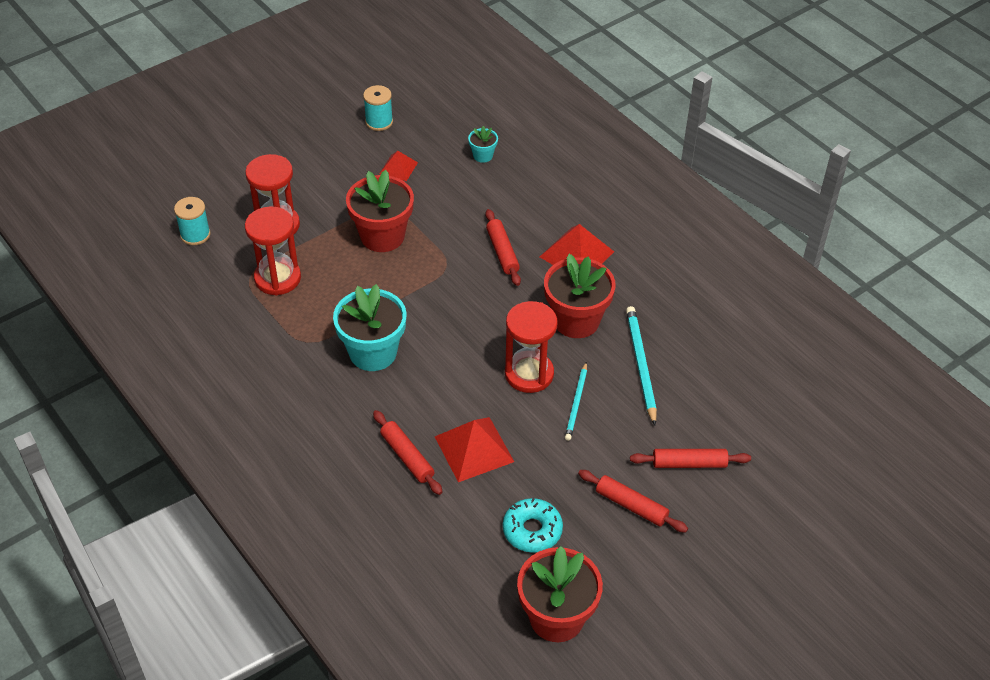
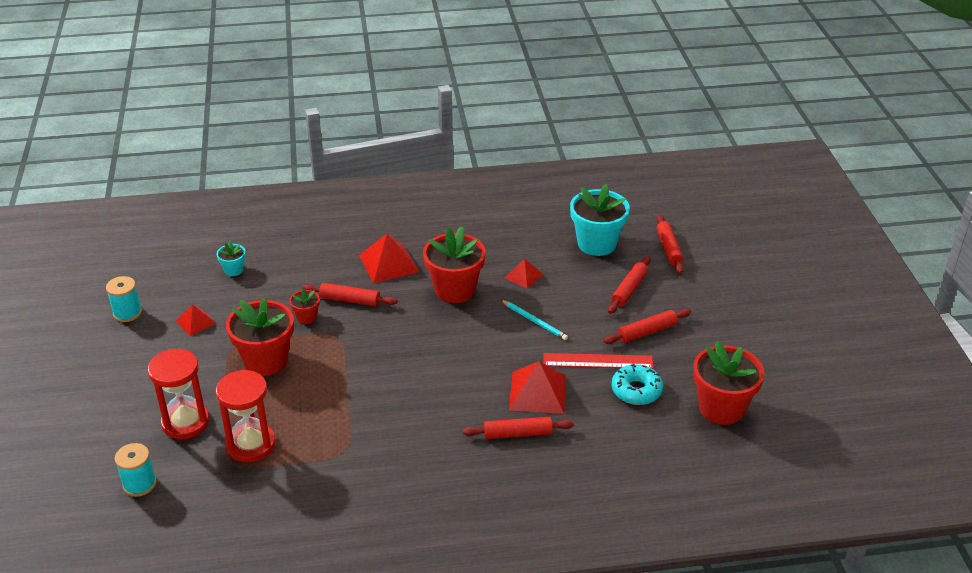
camera: 60 degrees left, 10 degrees down
(373, 353) = (391, 414): turquoise flower pot -> turquoise flower pot (597, 244)
(457, 234) = (306, 317): none -> red flower pot
(529, 374) = (487, 334): red hourglass -> none
(554, 480) = (598, 361): none -> red ruler
(640, 365) = (523, 276): turquoise pencil -> red pyramid
(792, 473) = (668, 249): none -> red rolling pin

